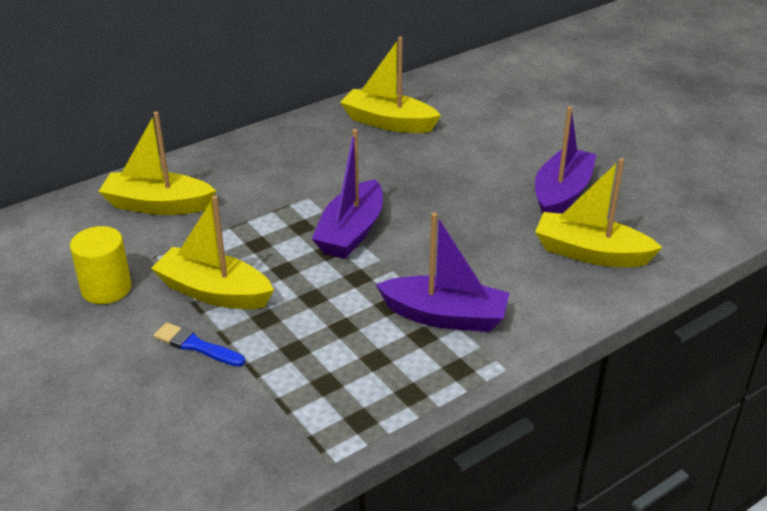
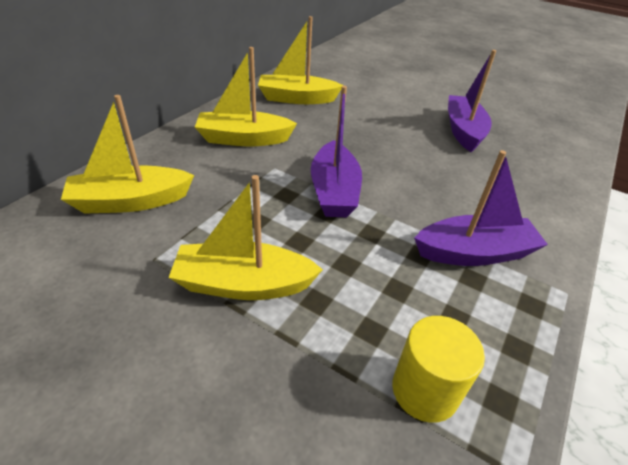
camera: 25 degrees left, 5 degrees up
(106, 288) = (114, 312): yellow cylinder -> yellow cylinder (425, 390)
(196, 346) = (262, 360): blue brush -> none
(590, 253) = (525, 171): yellow boat -> yellow boat (243, 139)

